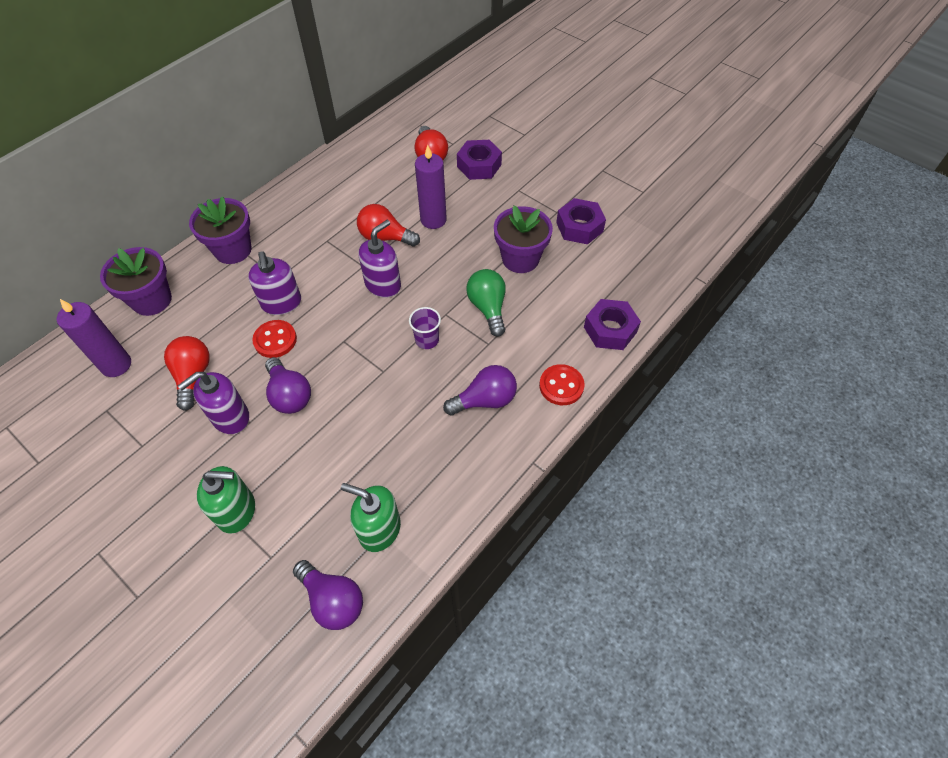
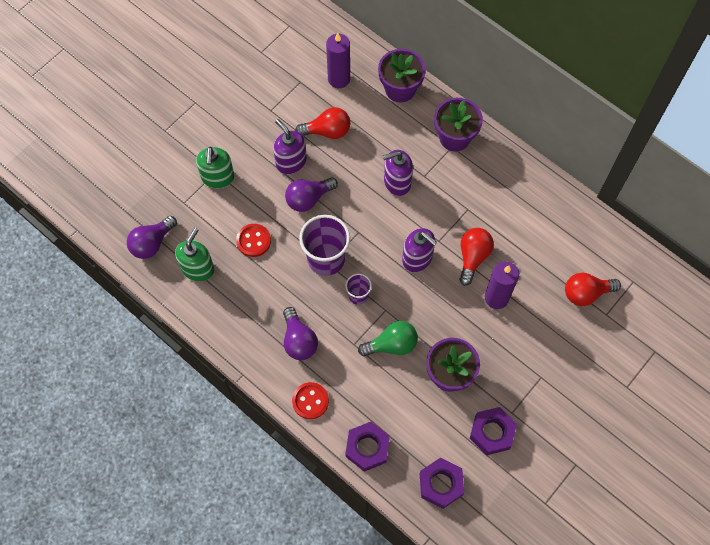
camera: 90 degrees right, 10 degrees up
(275, 340) = (360, 182): red button -> red button (253, 241)
(377, 374) = (326, 259): none -> purple cup
(479, 165) = (574, 340): purple nut -> purple nut (440, 484)

